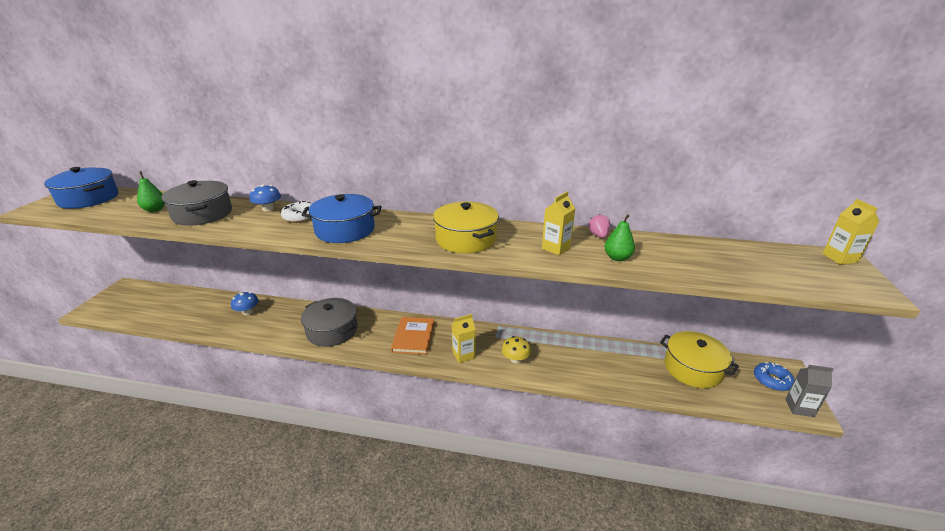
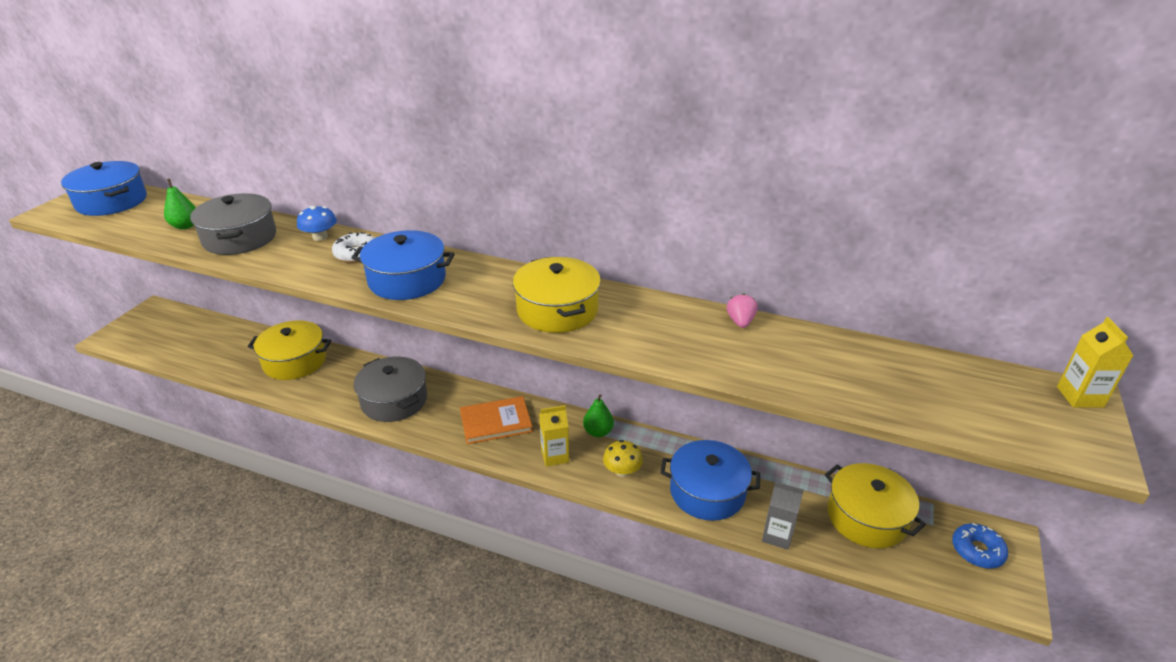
camera: 10 degrees right, 5 degrees up
(247, 312) = (295, 361): blue mushroom -> yellow pot
(413, 337) = (496, 422): orange book -> orange book turned 60 degrees clockwise
(556, 248) = (672, 336): yellow carton -> none
(580, 366) = (707, 492): none -> blue pot
(617, 258) = (750, 361): green pear -> green pear (598, 432)
(799, 407) = (1001, 595): grey carton -> grey carton (777, 535)

